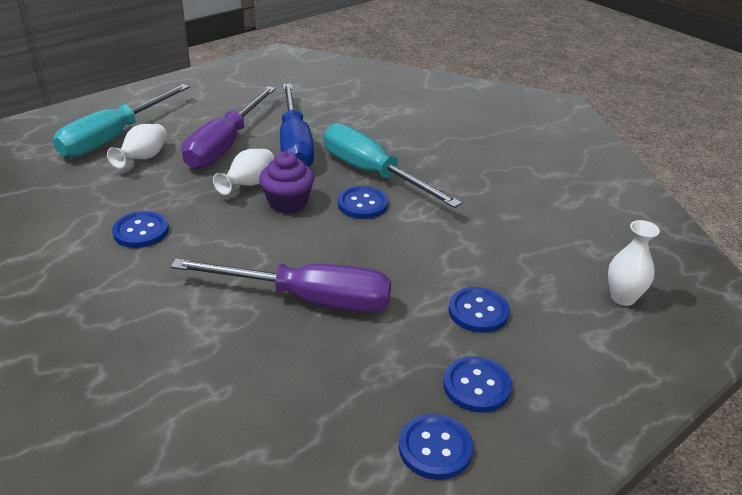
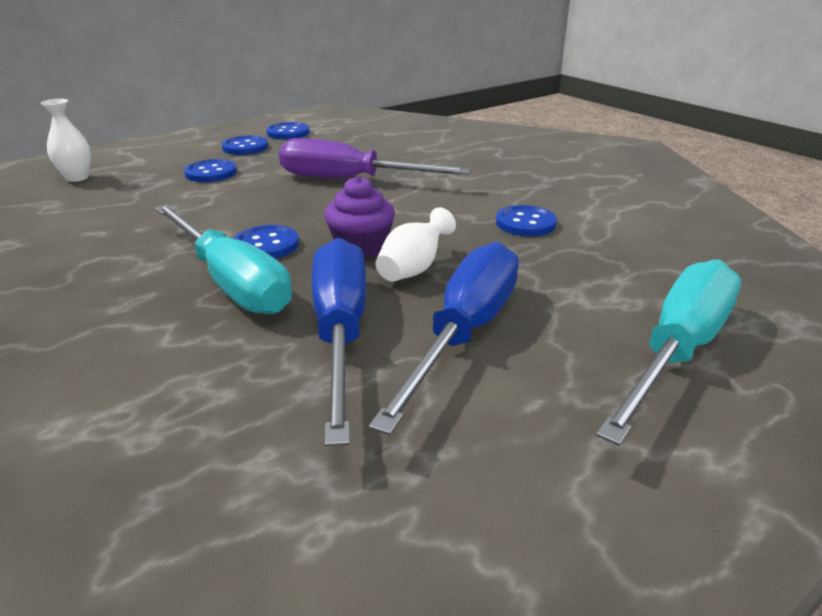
camera: 175 degrees left, 5 degrees down
(143, 158) = (590, 308): white vase -> none
(225, 145) = (464, 332): purple screwdriver -> blue screwdriver

